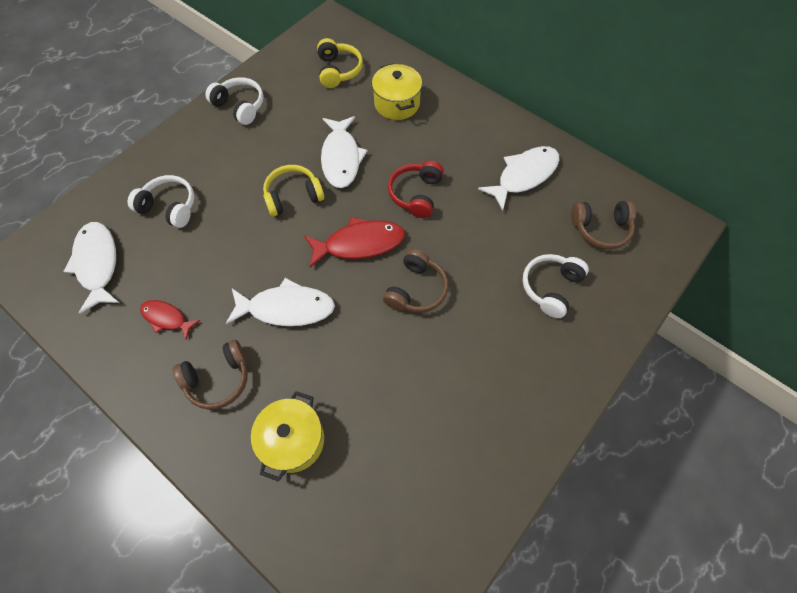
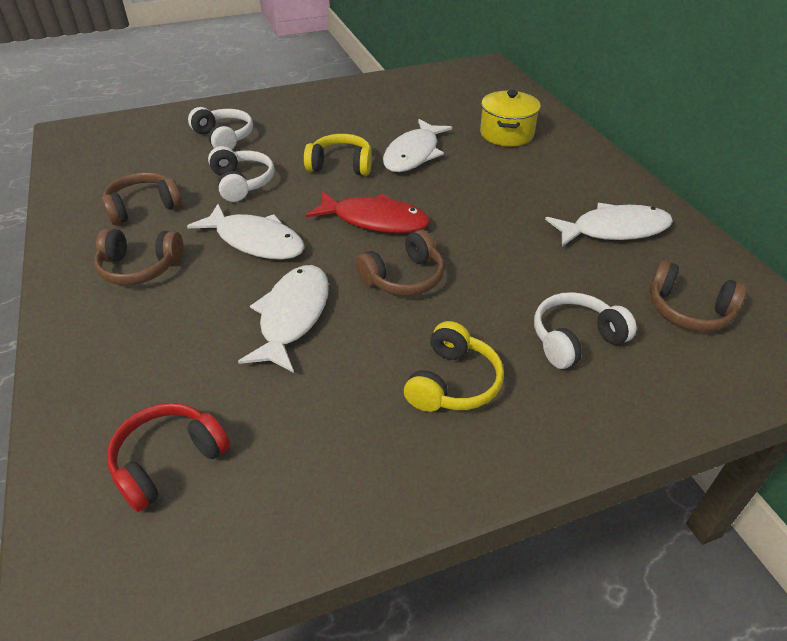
camera: 30 degrees right, 20 degrees down
(97, 264) = (129, 153): white fish -> white fish (292, 316)
(166, 318) = (143, 207): red fish -> brown headphones
(240, 106) = (349, 95): white headphones -> white headphones (242, 183)
(293, 440) = (157, 347): yellow pot -> none
(338, 70) = (465, 97): yellow headphones -> yellow headphones (452, 382)
(416, 194) = (470, 204): red headphones -> red headphones (169, 461)

